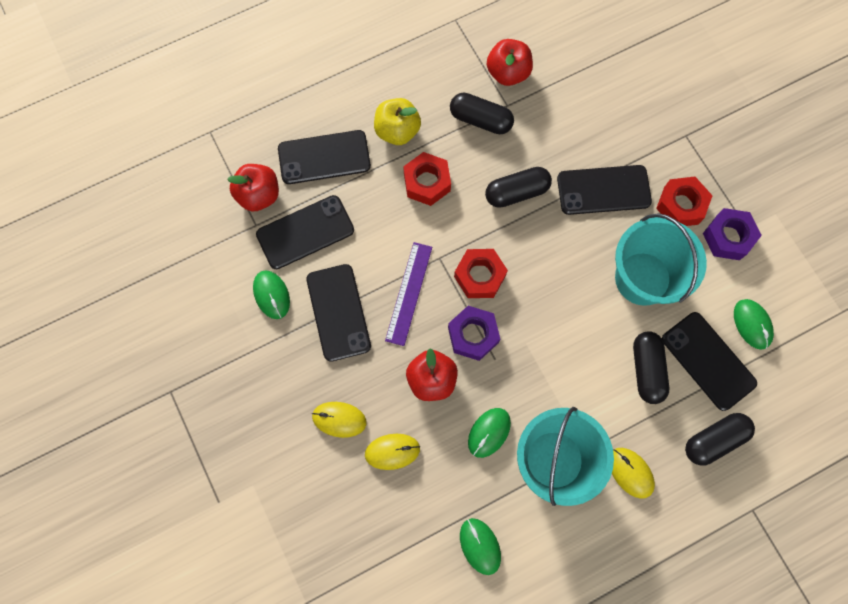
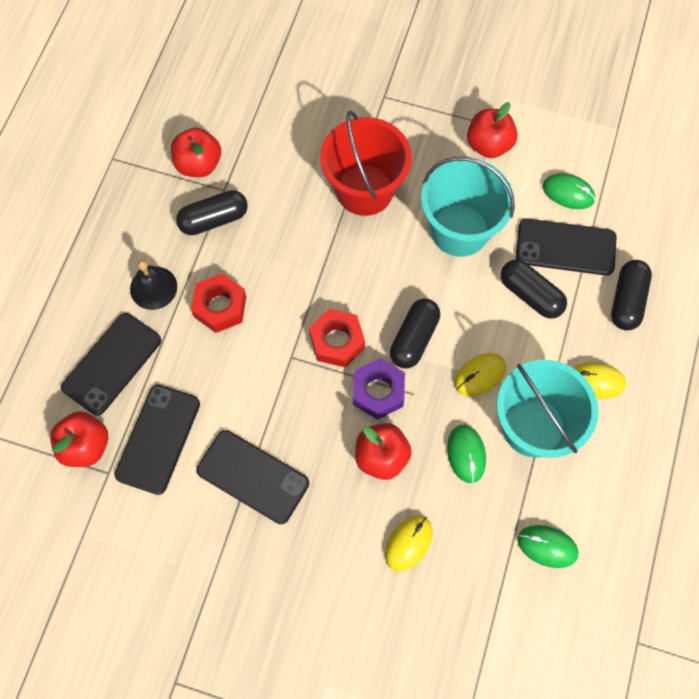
camera: 45 degrees left, 5 degrees down
(272, 295) = (182, 516): green mouse -> none
(339, 419) = (341, 561): yellow mouse -> yellow mouse (480, 375)
(397, 131) = (153, 287): yellow apple -> black bell
(408, 293) = (294, 407): purple ruler -> none
(516, 192) = (300, 250): black capsule -> black capsule (414, 338)
(603, 190) = (364, 190): black phone -> red bucket
(681, 205) = (432, 151): red nut -> none
(728, 237) = (489, 145): purple nut -> red apple

